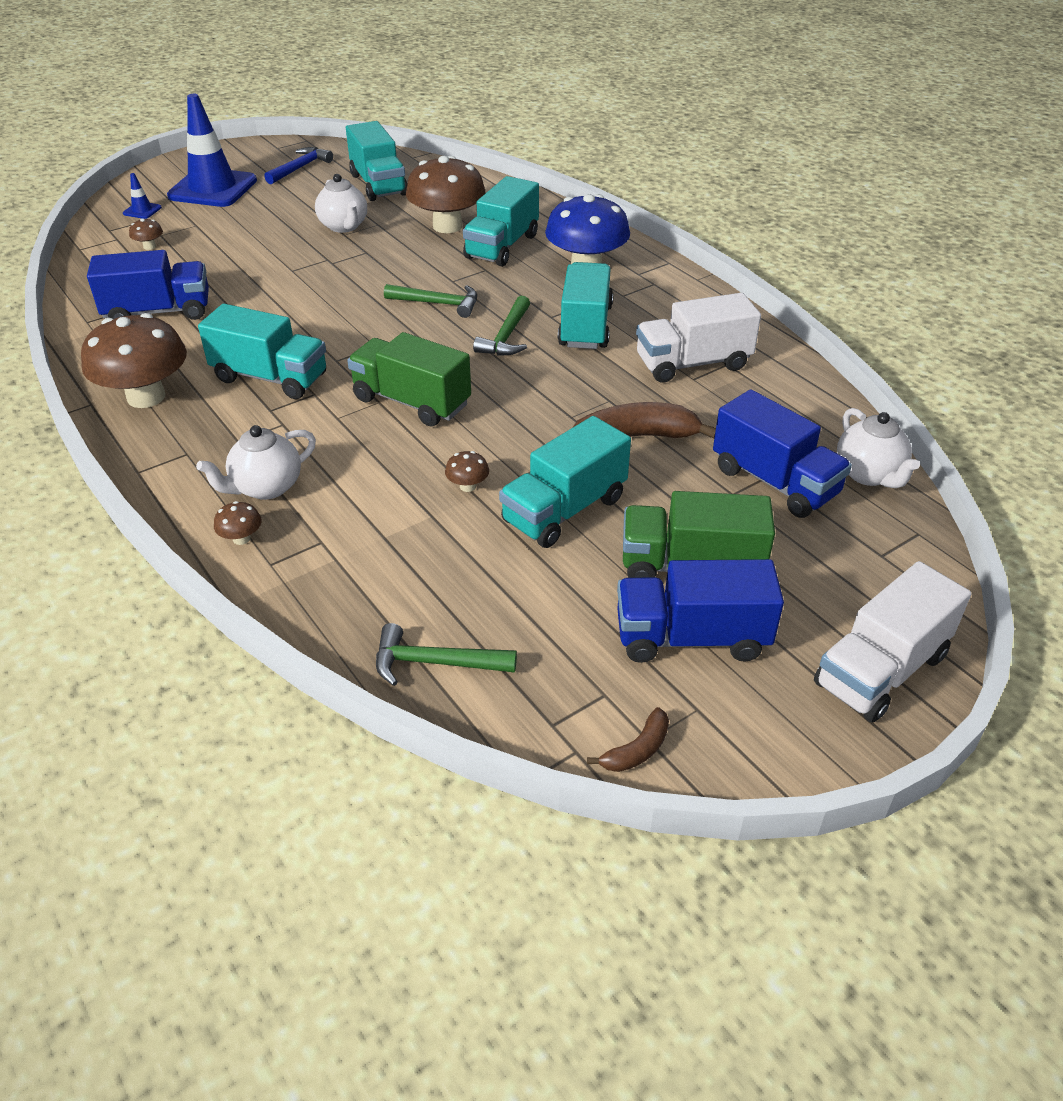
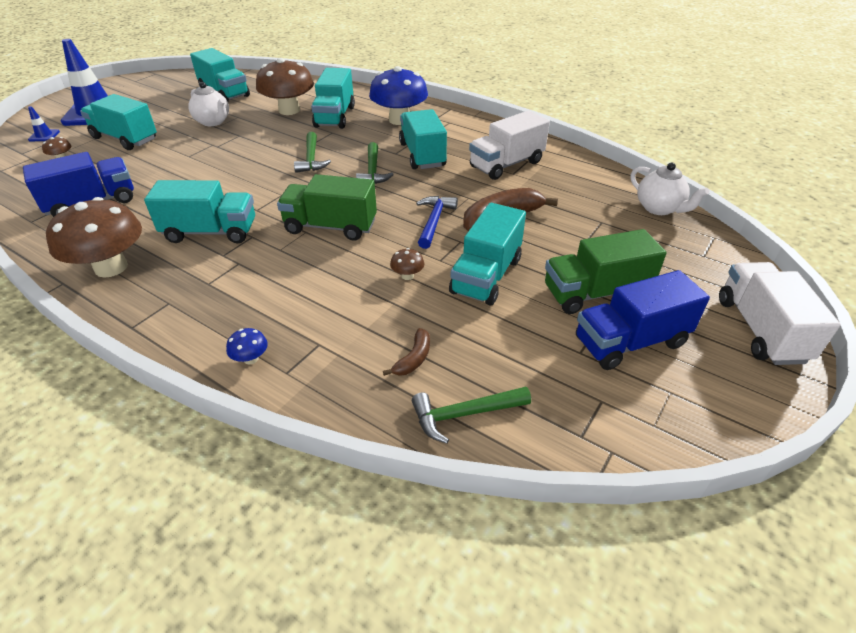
camera: 20 degrees left, 0 degrees up
(230, 232) = (125, 139): none -> turquoise truck
(241, 538) = (251, 358): brown mushroom -> blue mushroom
(266, 487) = (250, 313): white teapot -> none
(300, 168) = (159, 91): blue hammer -> blue hammer (434, 221)
(438, 304) = (311, 159): green hammer -> green hammer turned 90 degrees clockwise
(637, 750) = (652, 436): brown banana -> brown banana (413, 359)
(774, 482) = (607, 225): blue truck -> none
(880, 670) = (760, 330): white truck -> white truck turned 150 degrees clockwise

